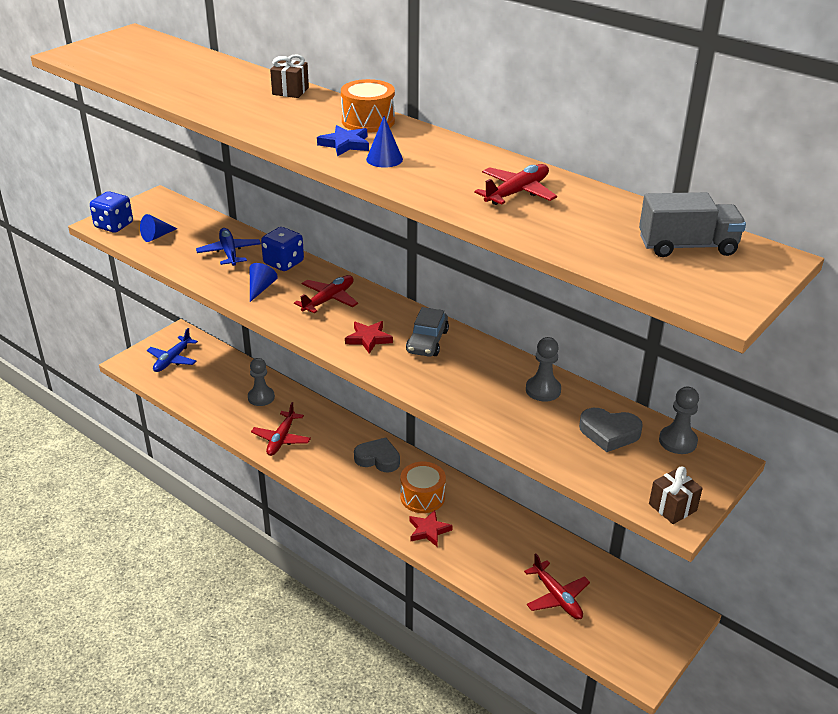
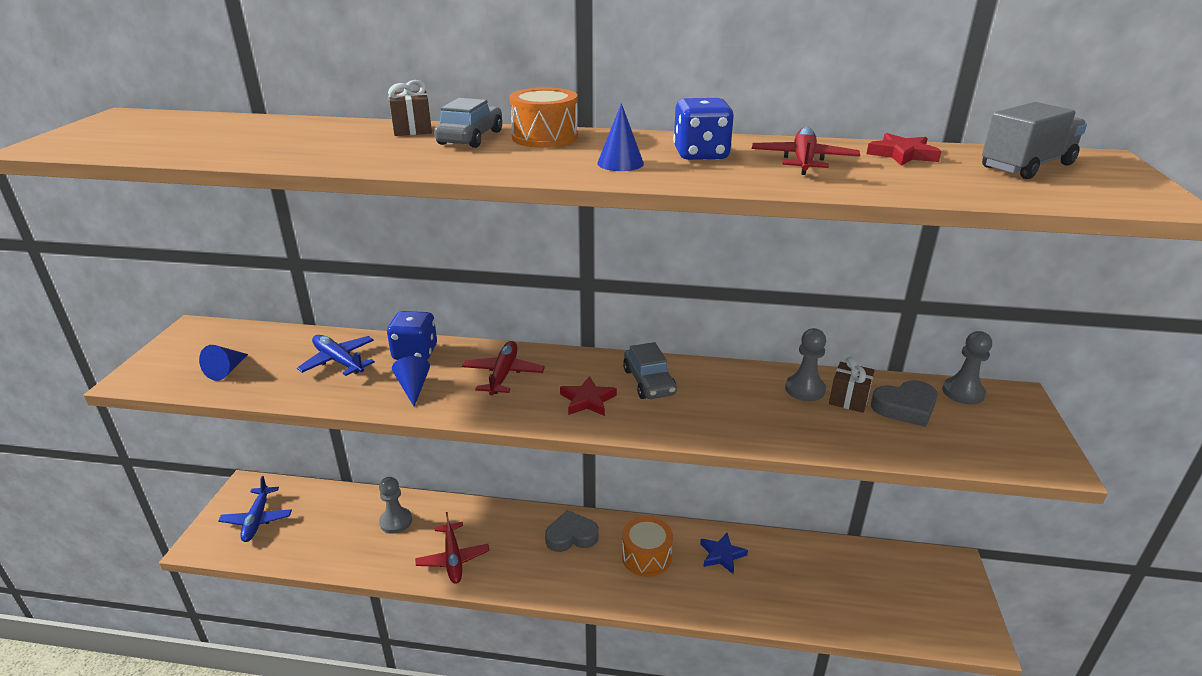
camera: 30 degrees left, 5 degrees down
(114, 225) = (155, 375): blue dice -> blue dice (700, 155)
(318, 109) = (470, 138): none -> grey car
(345, 144) = (554, 160): blue star -> blue star (722, 555)
(428, 530) = (681, 590): red star -> red star (902, 154)
(556, 597) = (848, 600): red plane -> none
(672, 507) = (1039, 456): brown gift -> brown gift (848, 399)

